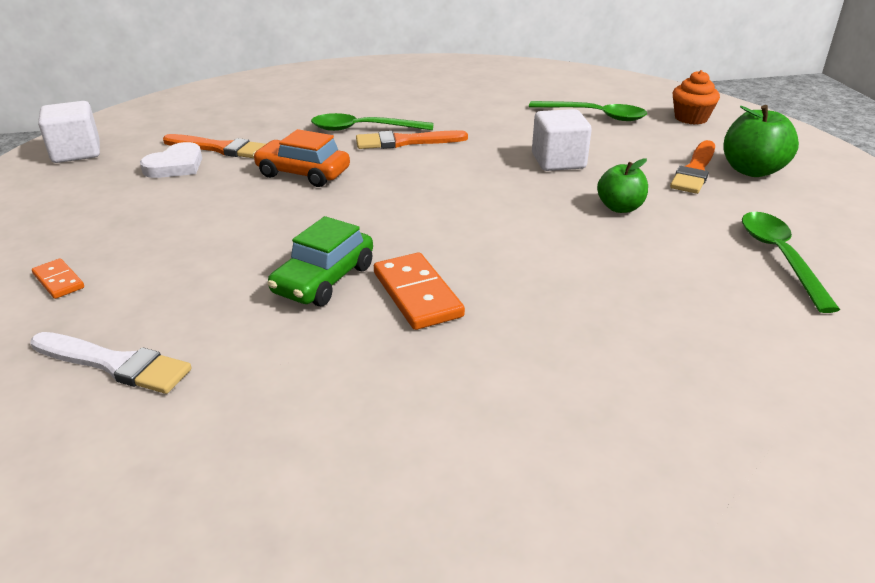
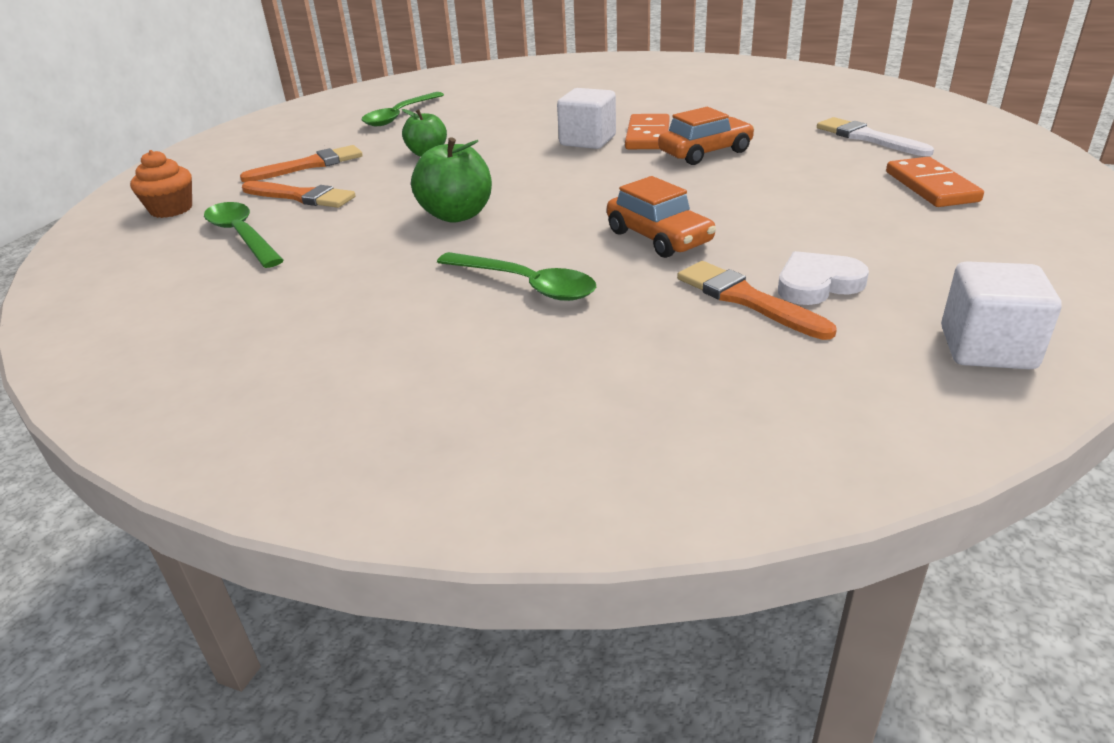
camera: 145 degrees left, 0 degrees up
(59, 281) = (931, 186): orange domino -> orange domino, size x1.76
(324, 279) = (705, 152): green car -> orange car
(405, 142) = (500, 252): orange brush -> orange brush (301, 197)
(558, 161) = (393, 195): white cube -> white cube (587, 141)
(752, 170) = (272, 157): green apple -> green apple (457, 215)

